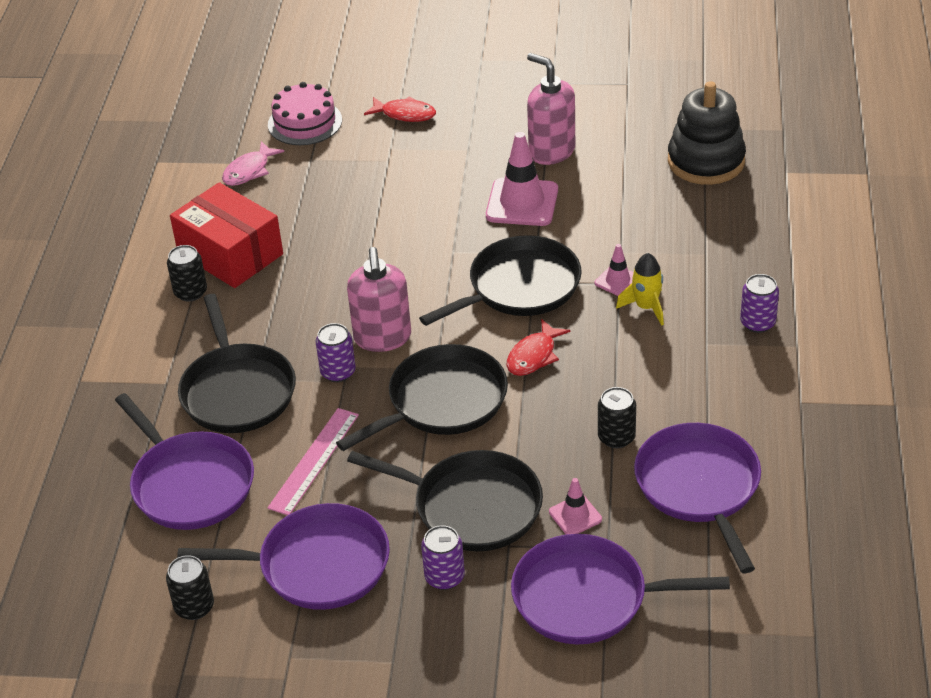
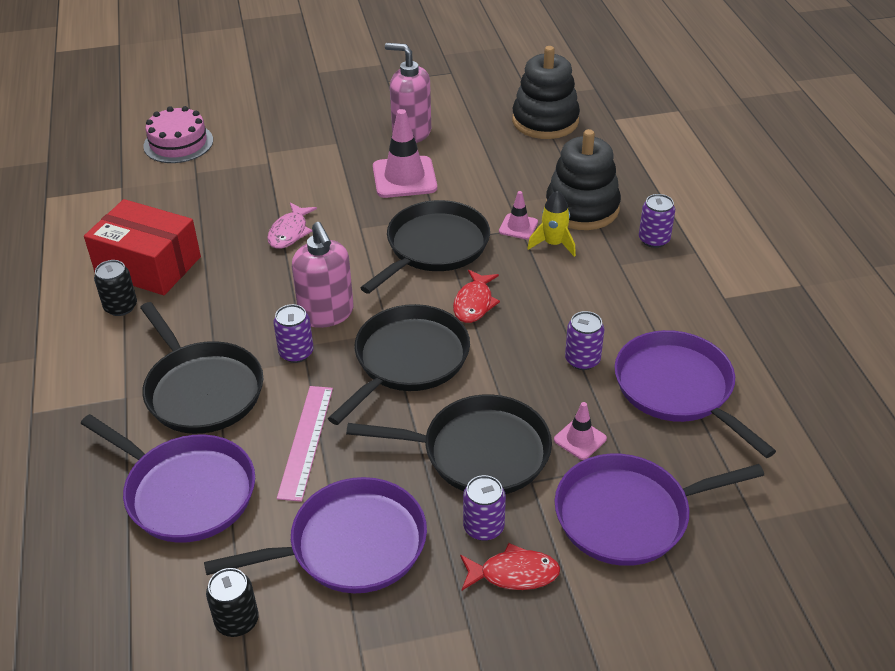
camera: 20 degrees left, 0 degrees up
(249, 171) = (140, 191): pink fish -> pink fish (290, 232)
(405, 114) = (268, 123): red fish -> red fish (514, 574)
(616, 437) = (582, 360): black can -> purple can
(697, 272) = (582, 208): none -> black stacking toy

